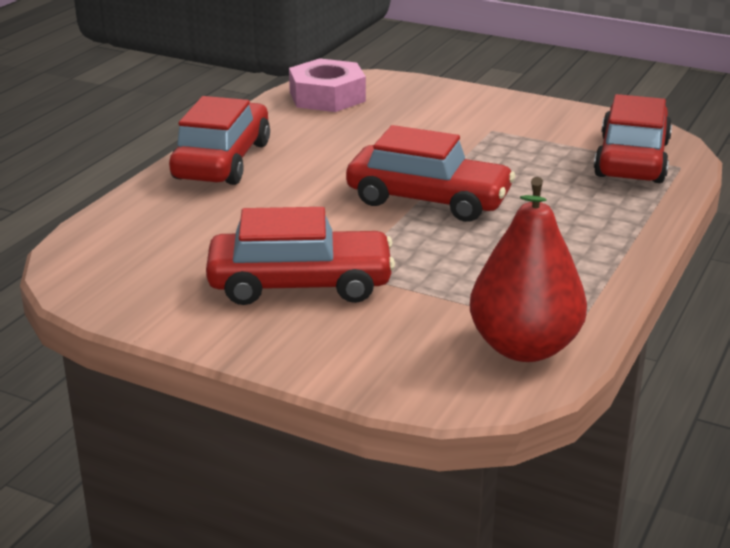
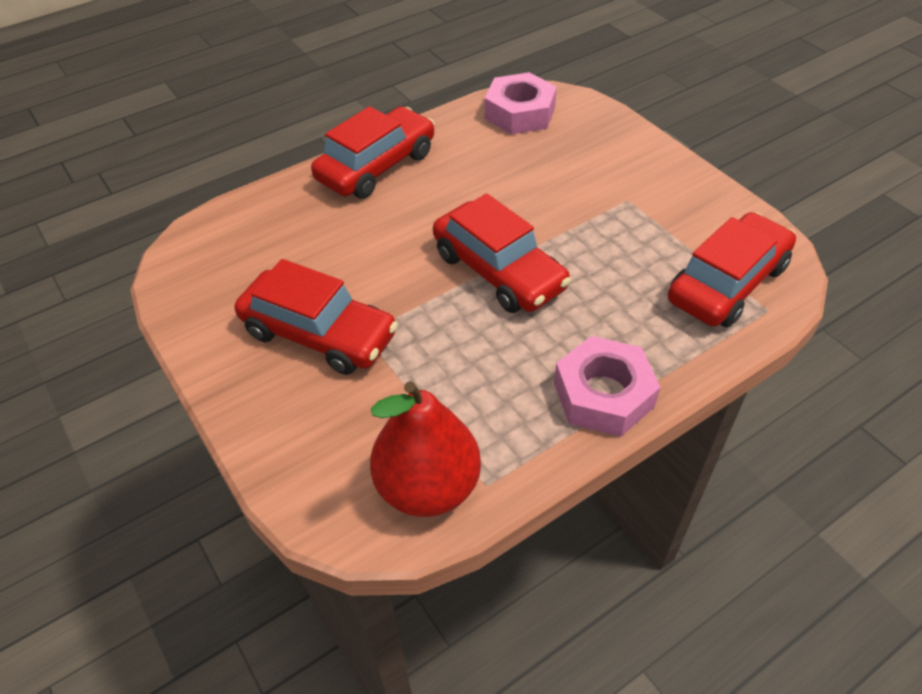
camera: 30 degrees right, 20 degrees up
(608, 249) = (603, 395): none -> pink nut

